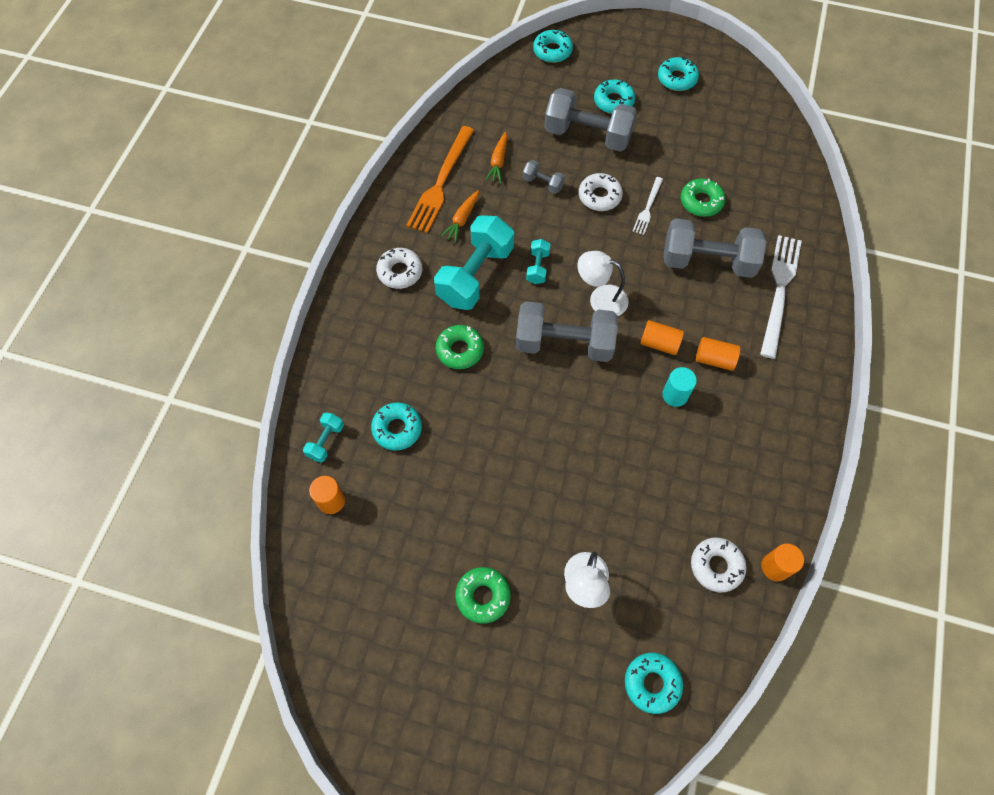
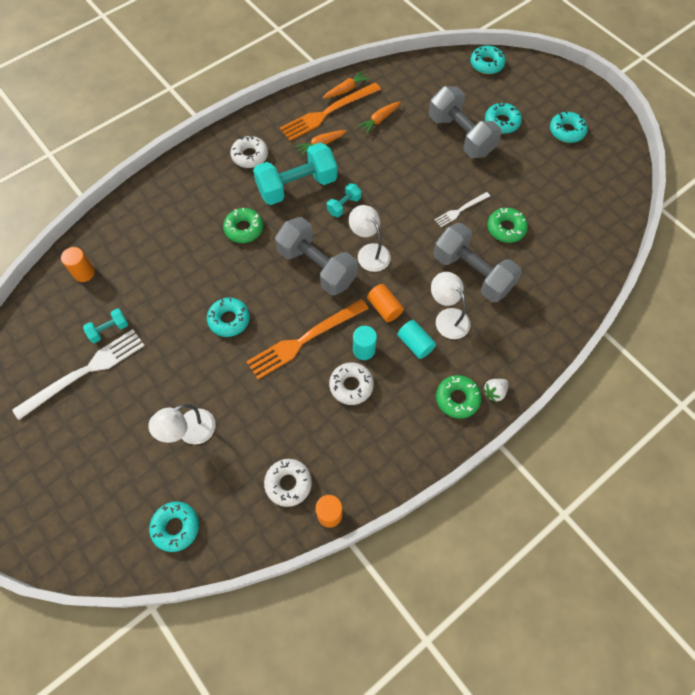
camera: 35 degrees right, 0 degrees up
(326, 441) = (112, 234): turquoise dumbbell -> turquoise dumbbell (109, 330)
(397, 429) = (161, 254): turquoise donut -> turquoise donut (229, 320)
(439, 149) = (346, 90): none -> orange carrot
(483, 596) = (120, 393): green donut -> green donut (457, 398)
(543, 183) = (398, 151): grey dumbbell -> none
(599, 196) = (431, 182): white donut -> white donut (351, 385)
(613, 421) = (304, 340): none -> orange fork
(714, 359) = (415, 344): orange cylinder -> turquoise cylinder
(721, 316) = (447, 317): none -> white lamp
(779, 291) = (510, 326): white fork -> white fork (85, 372)
(815, 359) = (494, 392): none -> white strawberry

